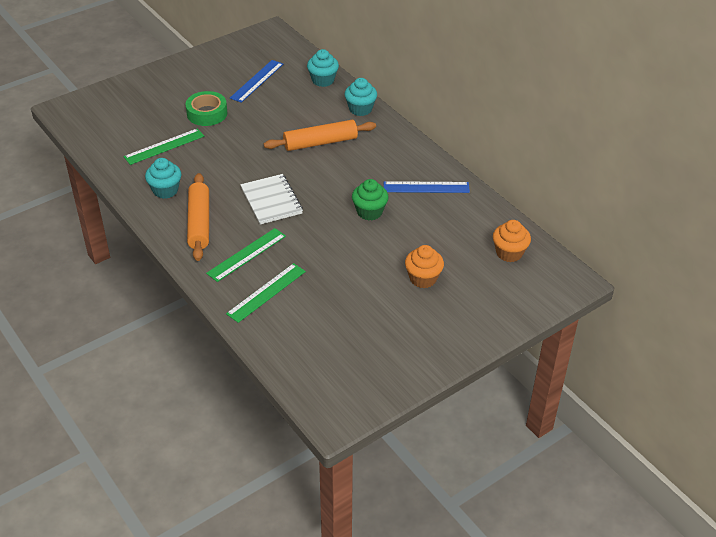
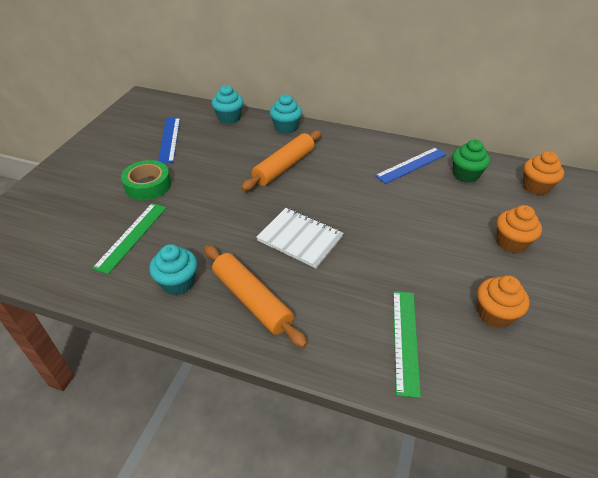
camera: 35 degrees left, 0 degrees up
(246, 254) = (338, 308): green ruler -> none
(344, 310) = (494, 314): none -> orange cupcake
(369, 212) = (395, 206): green cupcake -> green cupcake (465, 175)

